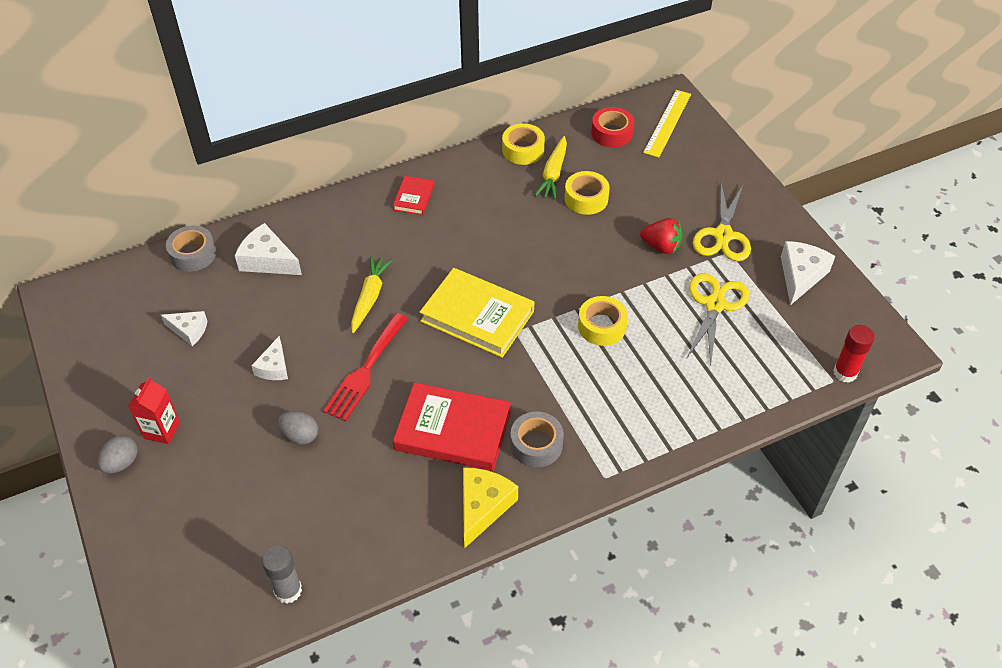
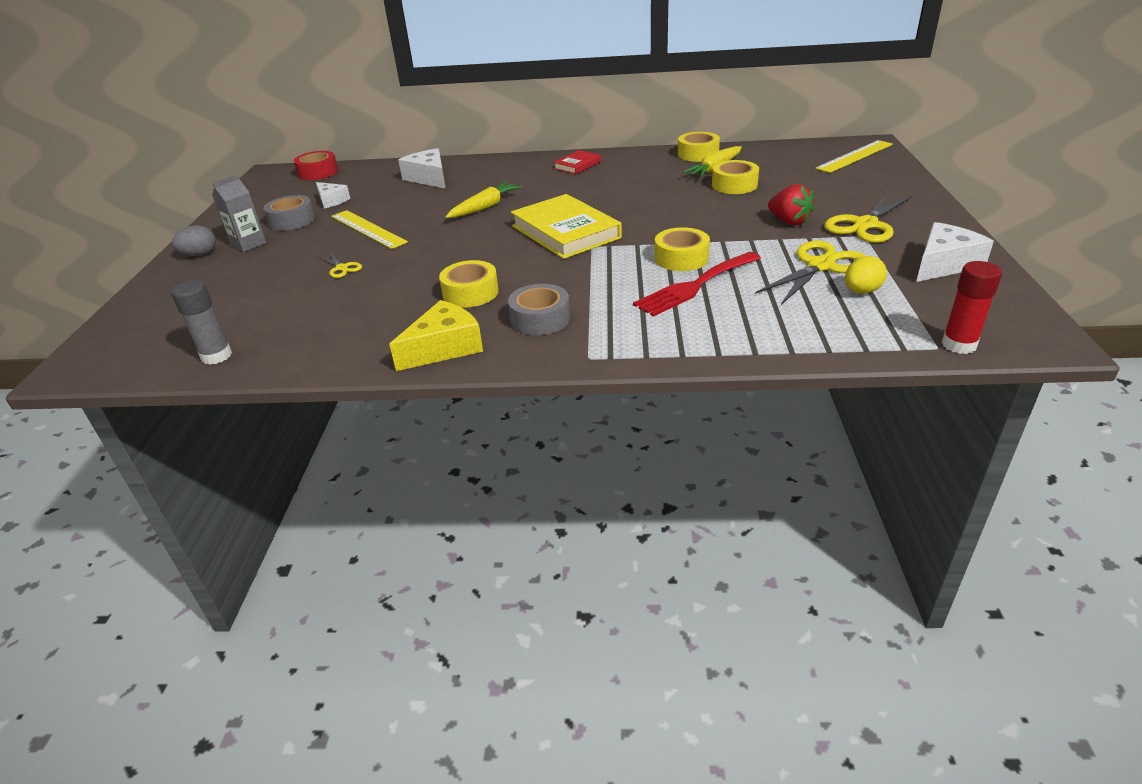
camera: 30 degrees right, 15 degrees down
(162, 430) = (248, 244): red carton -> grey carton
(193, 254) = (380, 168): grey tape -> grey tape (292, 220)
(274, 367) = (368, 229): white cheese -> yellow ruler
(300, 435) = (342, 268): grey egg -> yellow scissors
(365, 371) = (436, 244): red fork -> red fork (694, 286)
(453, 431) = (470, 293): red book -> yellow tape
(612, 133) = (792, 155): red tape -> red tape (318, 172)
(758, 329) = (861, 291): none -> yellow egg

